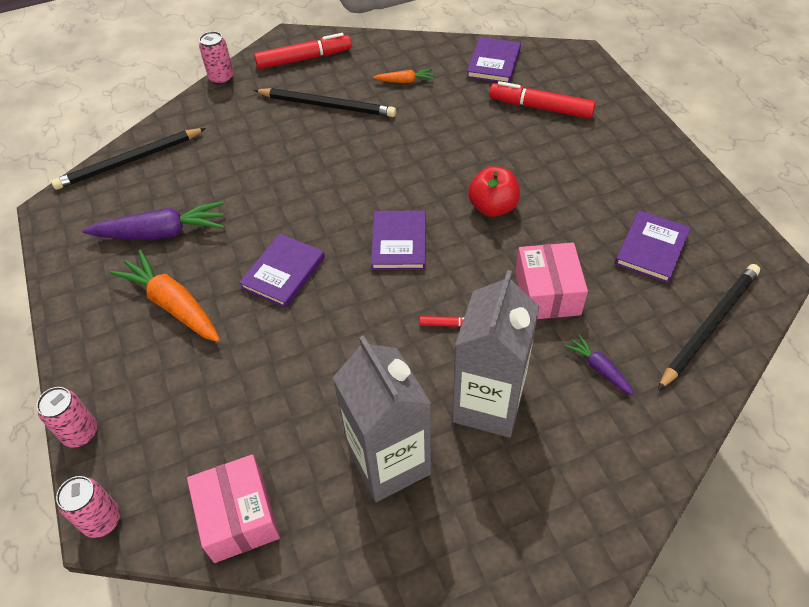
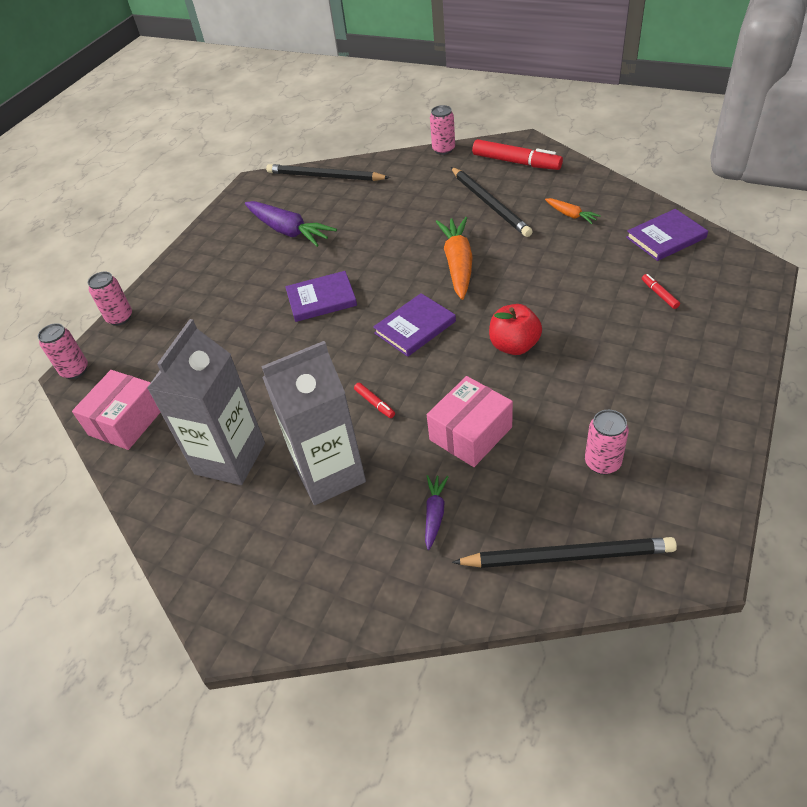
camera: 50 degrees right, 5 degrees down
(173, 304) = (242, 278): orange carrot -> orange carrot (458, 264)
(540, 108) = (659, 294): red marker -> red marker, size x0.45
(651, 249) = (602, 463): purple book -> pink can

